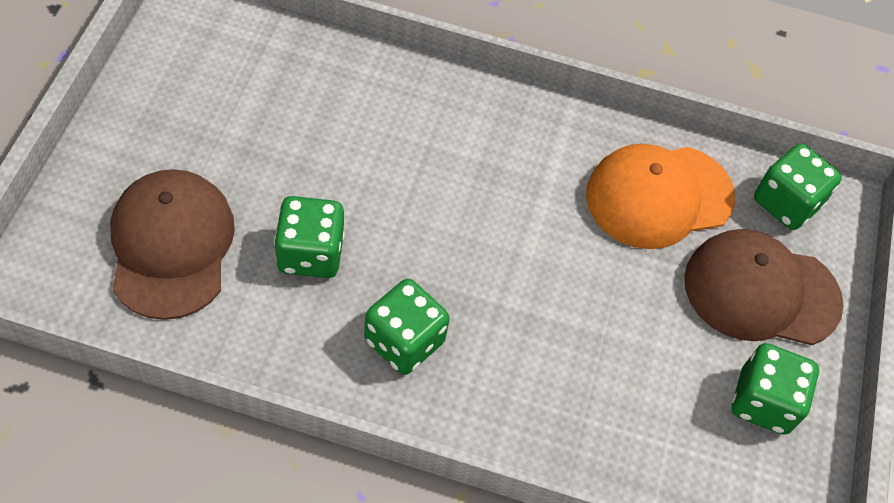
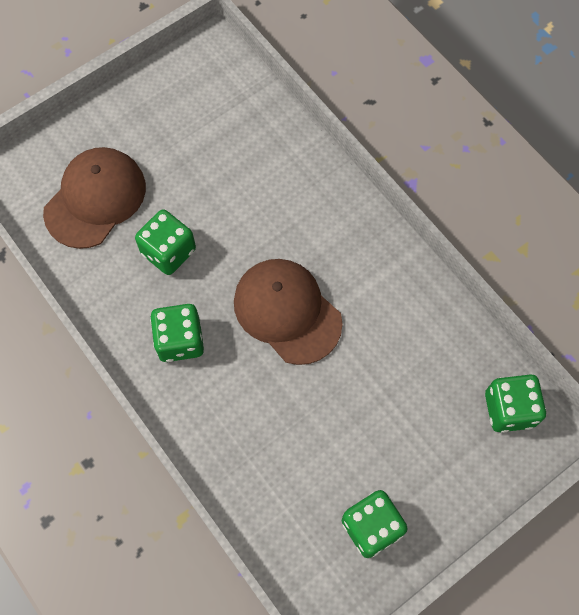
camera: 45 degrees right, 10 degrees up
(659, 196) = (420, 349): orange cap -> none
(761, 291) = (435, 456): brown cap -> brown cap (287, 311)

